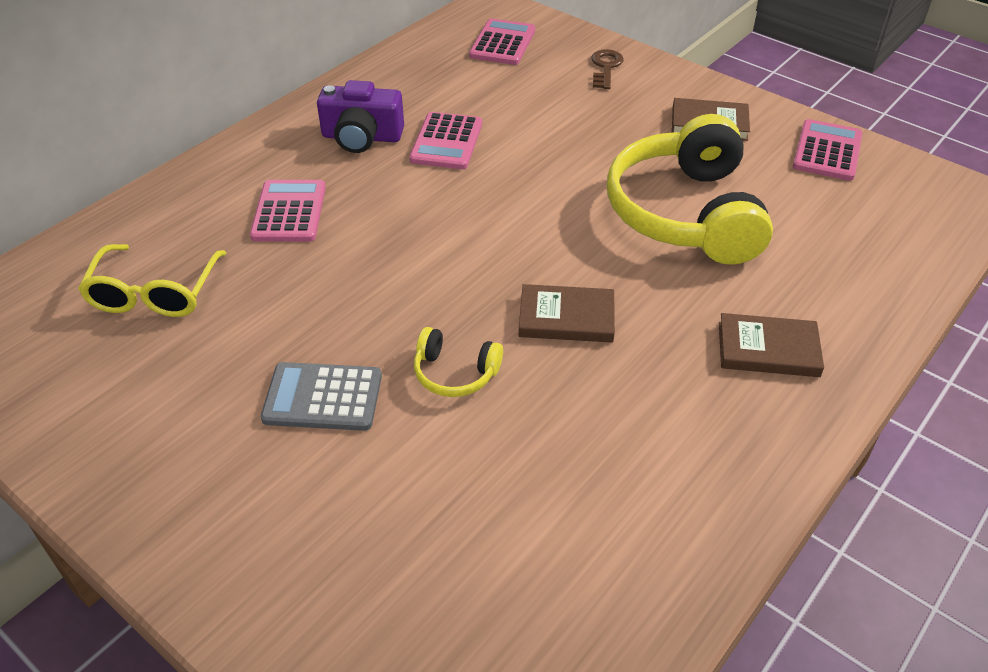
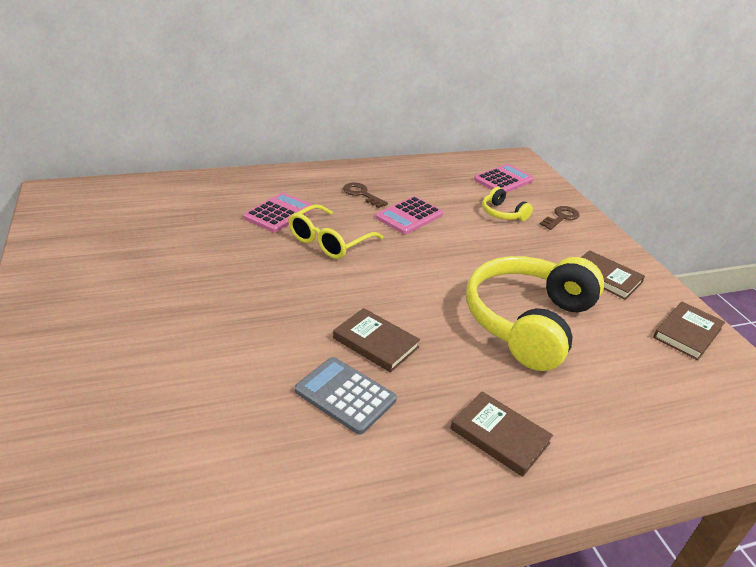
camera: 30 degrees right, 10 degrees down
(154, 294) = (166, 221): yellow glasses -> yellow glasses (329, 241)
(323, 397) = (185, 311): grey calculator -> grey calculator (345, 395)
(362, 137) = (361, 194): purple camera -> brown key
(455, 373) = (271, 338): yellow headphones -> yellow headphones (502, 213)
(827, 151) = (687, 333): pink calculator -> brown book

